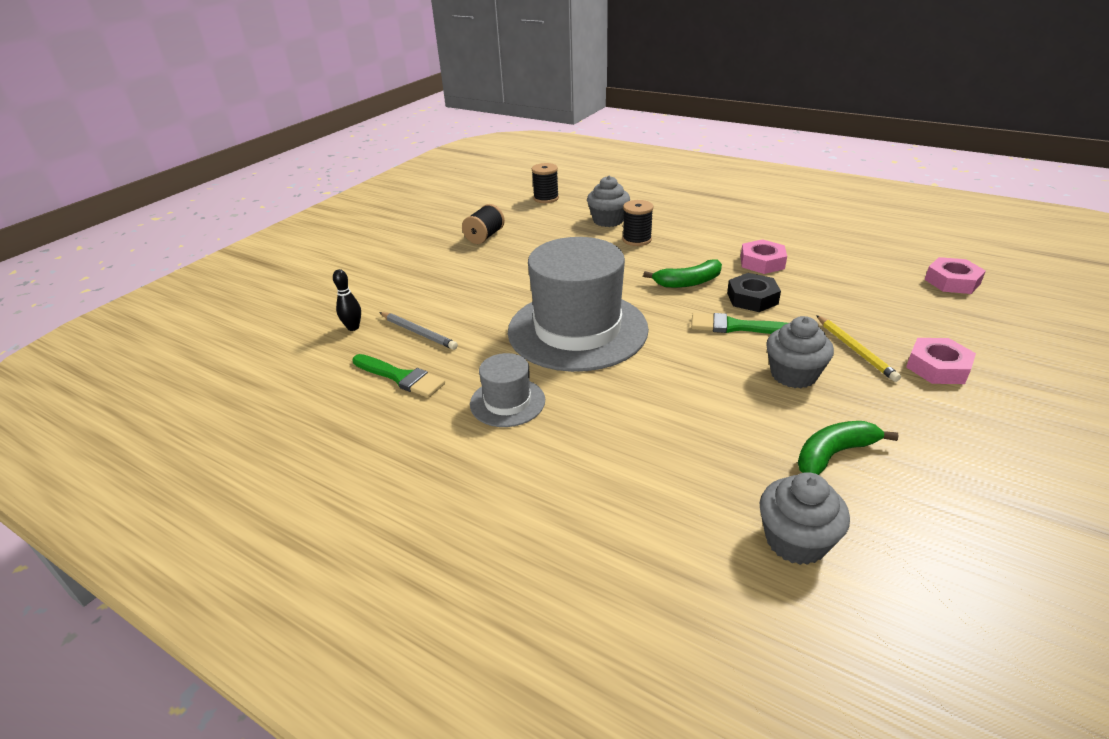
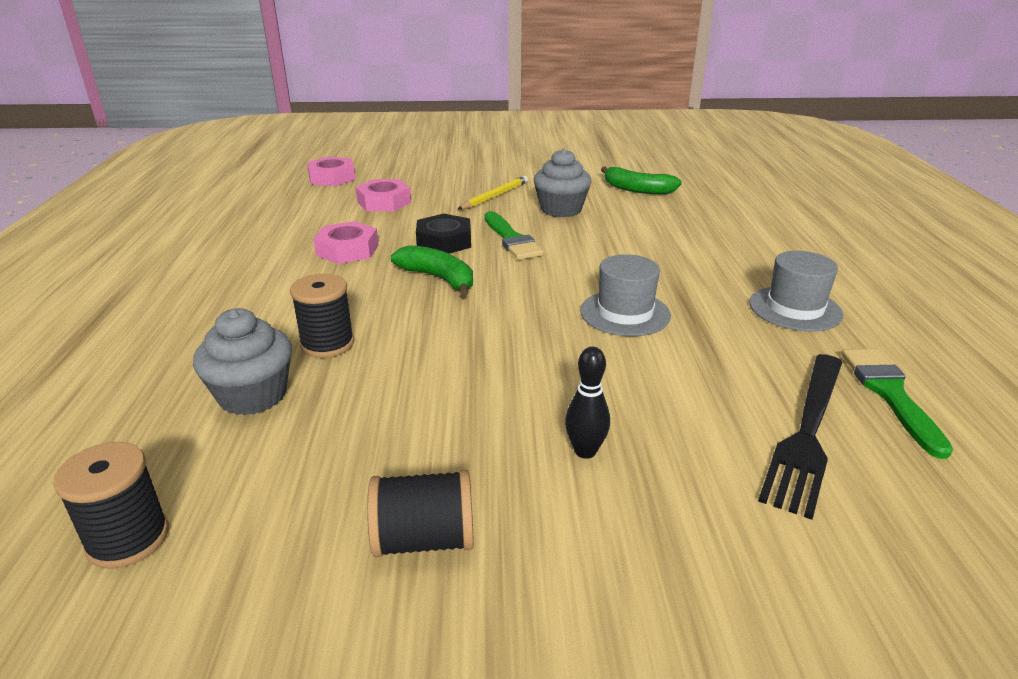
camera: 125 degrees left, 5 degrees down
(353, 327) = (911, 520): black bowling pin -> black bowling pin (585, 451)
(418, 333) = (807, 433): grey pencil -> black fork
(577, 330) = (625, 313): grey hat -> grey hat, size x0.47
(795, 540) = (729, 189): grey cupcake -> none
(937, 367) = (488, 174): pink nut -> pink nut (384, 202)

